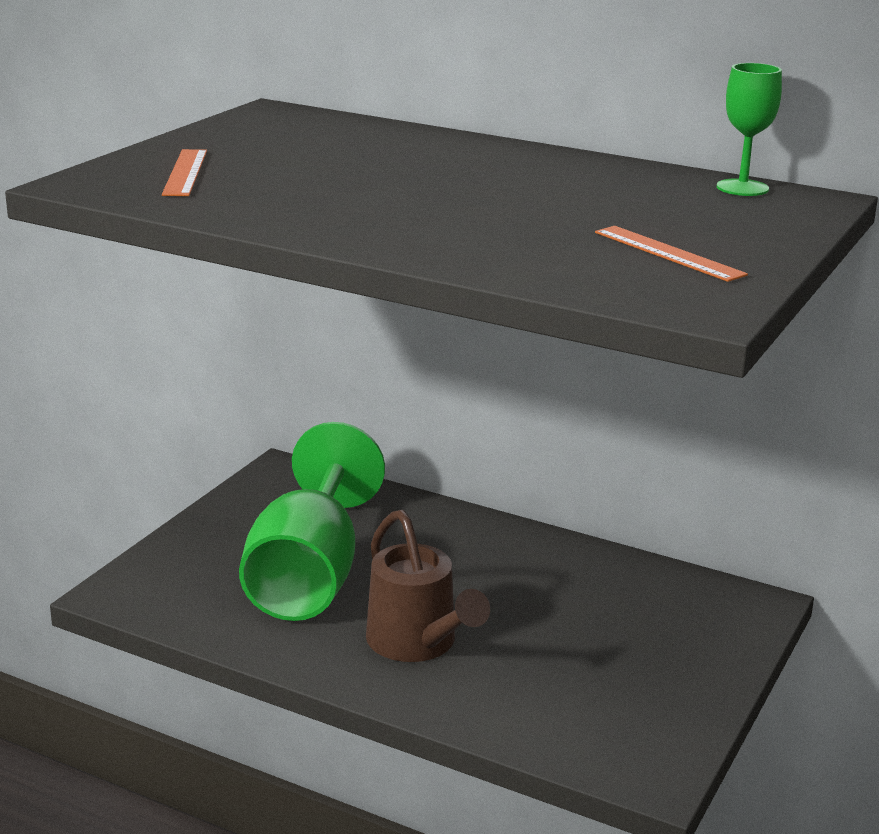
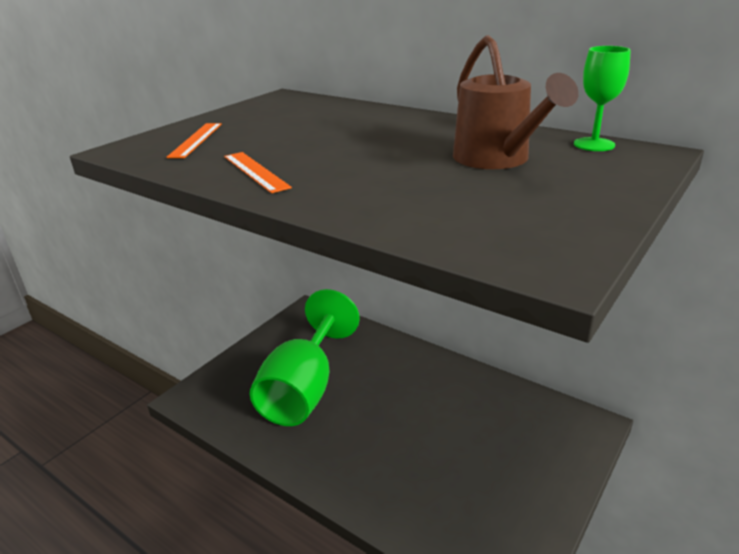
camera: 10 degrees right, 5 degrees up
(418, 644) = (361, 448): brown watering can -> brown watering can (497, 160)
(668, 253) = (528, 205): orange ruler -> orange ruler (255, 171)

